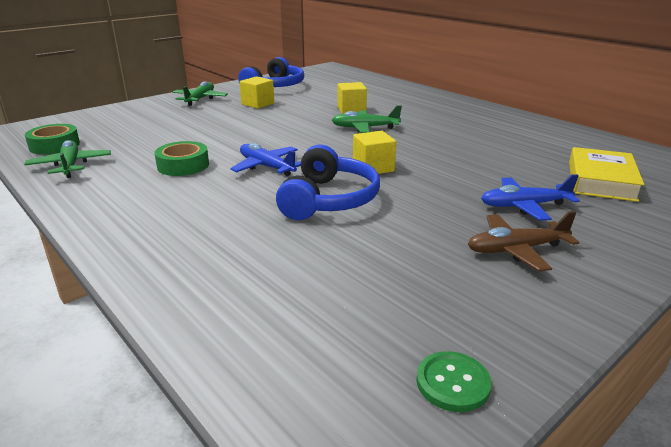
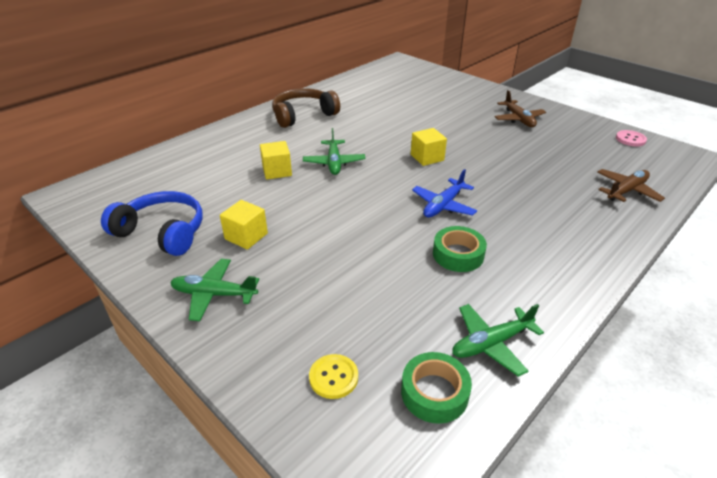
camera: 95 degrees left, 10 degrees up
(100, 123) = (333, 377): none -> yellow button
(243, 303) = (626, 191): none -> brown plane
(328, 199) = (490, 173): blue headphones -> none
(452, 383) = (630, 139): green button -> pink button
(474, 118) = (303, 115): none -> brown headphones
(524, 206) = (466, 112): blue plane -> none
(601, 181) = (420, 90): yellow book -> none

